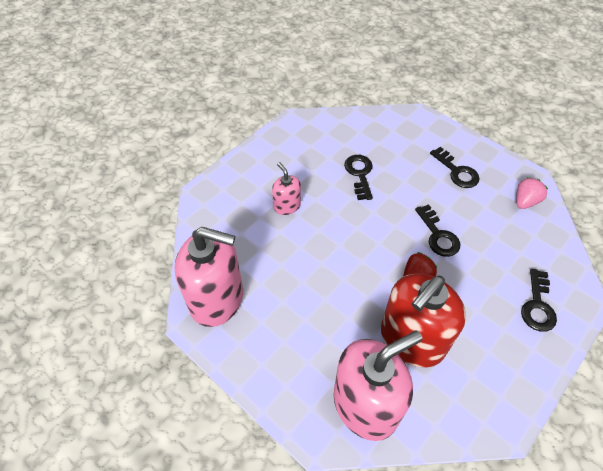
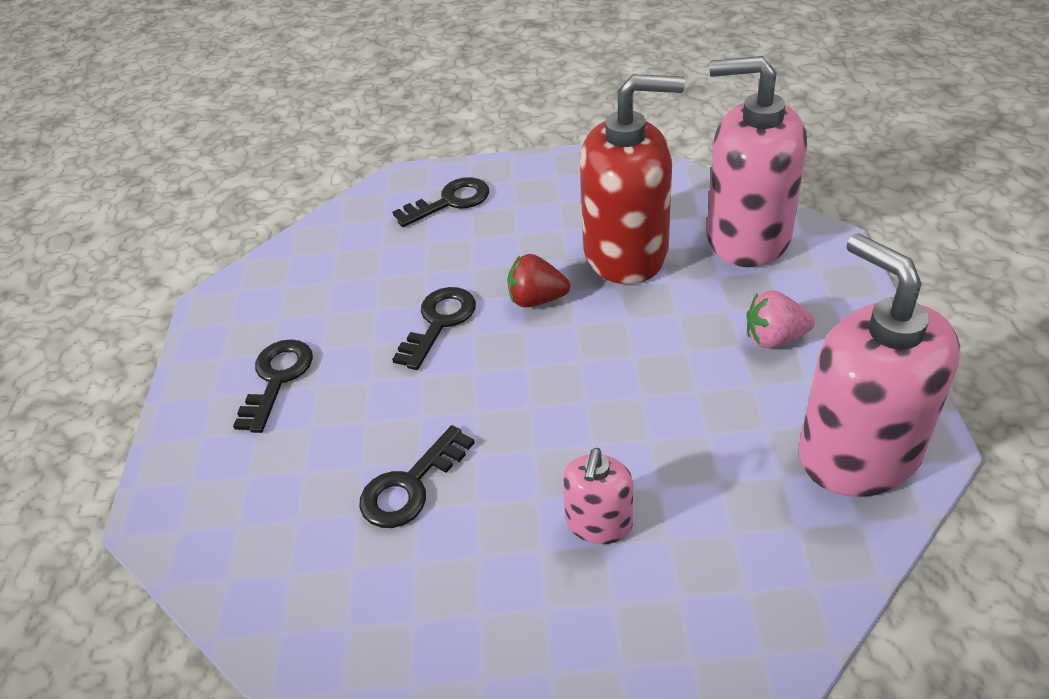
camera: 130 degrees left, 10 degrees down
(525, 201) = (275, 286): pink strawberry -> pink strawberry (774, 338)

